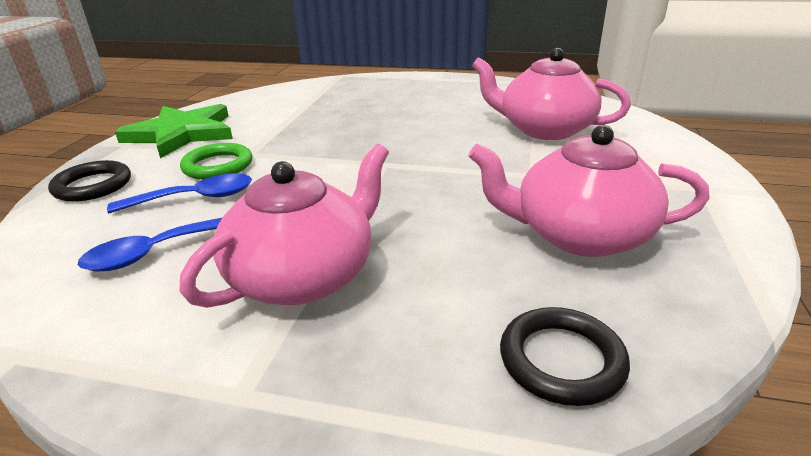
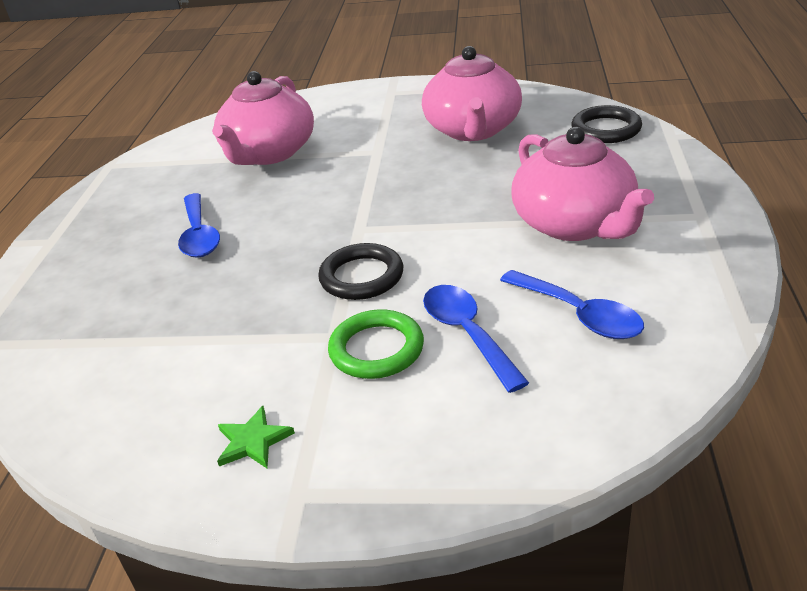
camera: 95 degrees left, 5 degrees up
(93, 186) = (456, 450): black ring -> black ring (361, 276)
(181, 134) = (253, 441): green star -> green star, size x0.41
(304, 276) = (575, 224): pink teapot -> pink teapot turned 150 degrees counterclockwise
(414, 112) = (199, 235): none -> blue spoon

